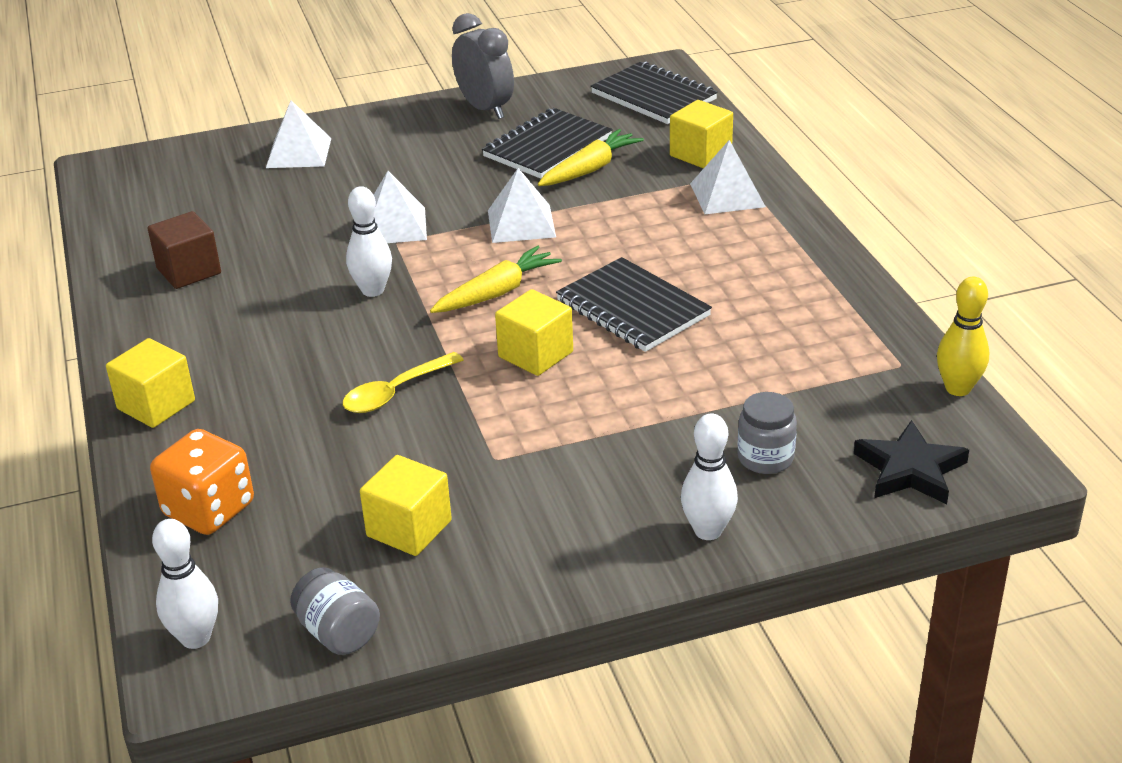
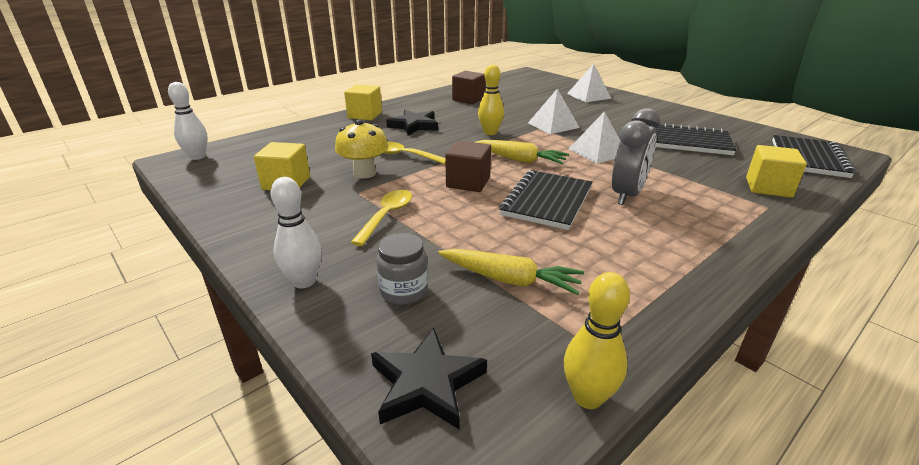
camera: 65 degrees right, 5 degrees down
(209, 510) = (292, 139): orange dice -> none
(270, 358) = (414, 126): none -> black star
(338, 632) = (198, 184): grey jar -> none
(373, 290) = (490, 133): white bowling pin -> yellow bowling pin
(433, 443) = (364, 173): none -> yellow mushroom
(485, 109) = (699, 120): grey clock -> grey clock (627, 195)
(535, 354) = (468, 182): yellow cube -> brown cube
(587, 443) = (387, 216): none -> yellow spoon
(590, 169) = (686, 157): yellow carrot -> yellow carrot (510, 280)
(727, 195) = (733, 207): white pyramid -> none

